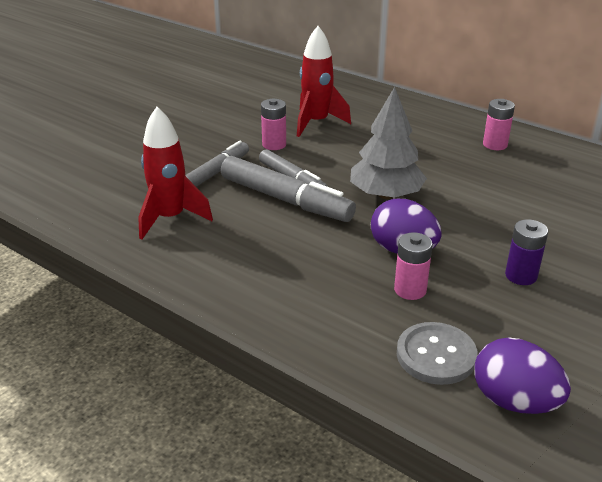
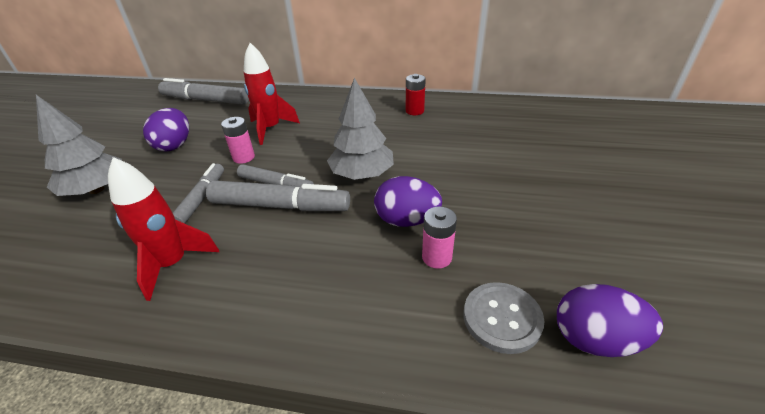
camera: 25 degrees left, 5 degrees up
(129, 137) = (96, 189): none -> grey tree
(213, 114) = (174, 145): none -> purple egg
(264, 74) = (206, 100): none -> grey marker
(495, 145) = (414, 111): pink battery -> red battery
(521, 276) = (508, 211): purple battery -> none

